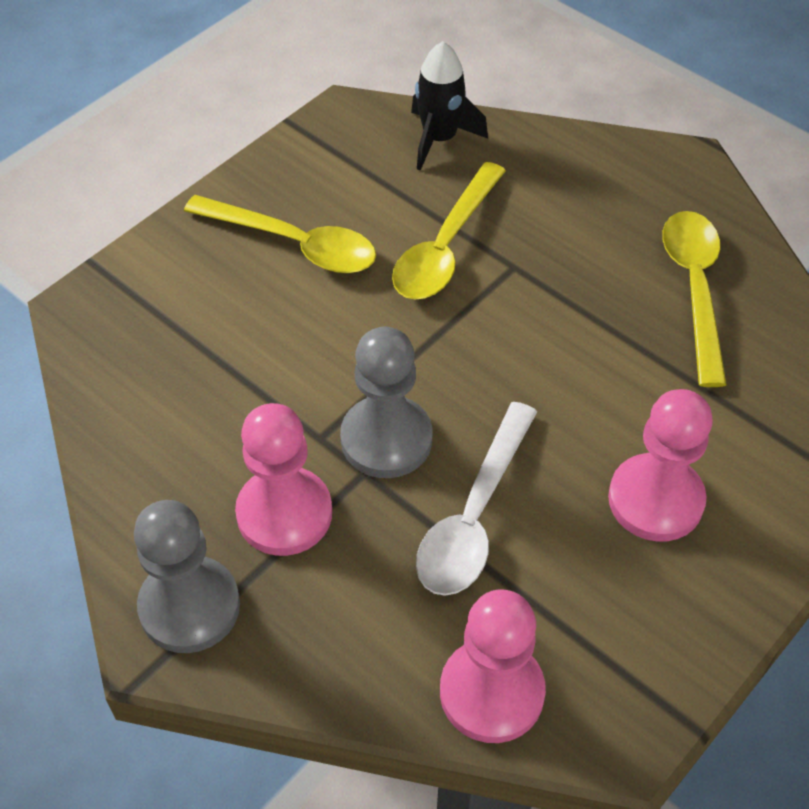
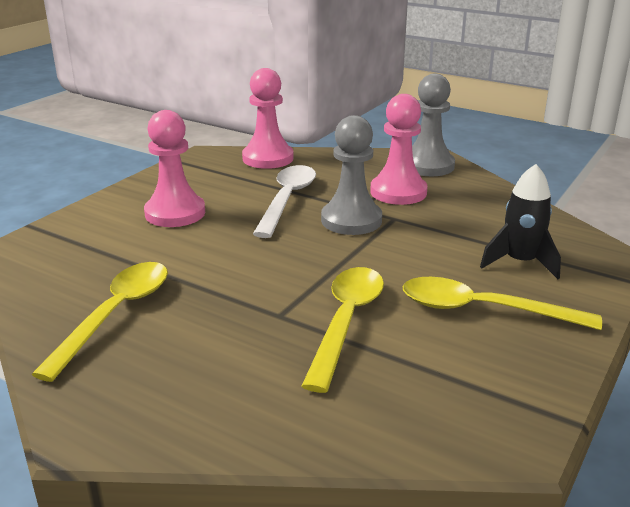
camera: 170 degrees right, 25 degrees down
(439, 139) = (387, 421): black rocket -> black rocket (520, 262)
(694, 289) = (115, 315): yellow spoon -> yellow spoon turned 150 degrees counterclockwise

